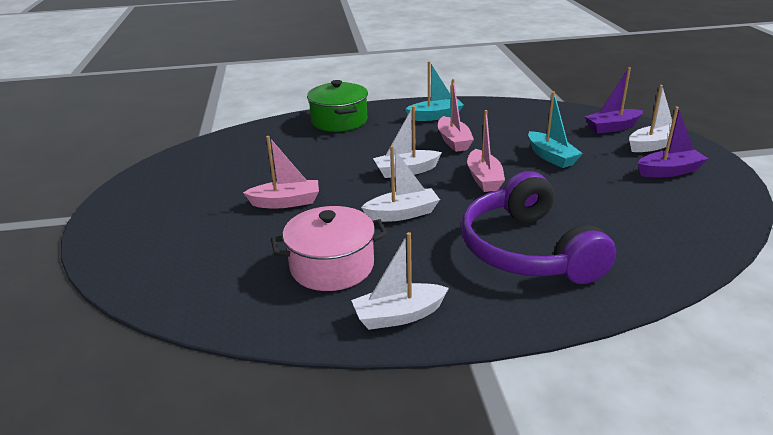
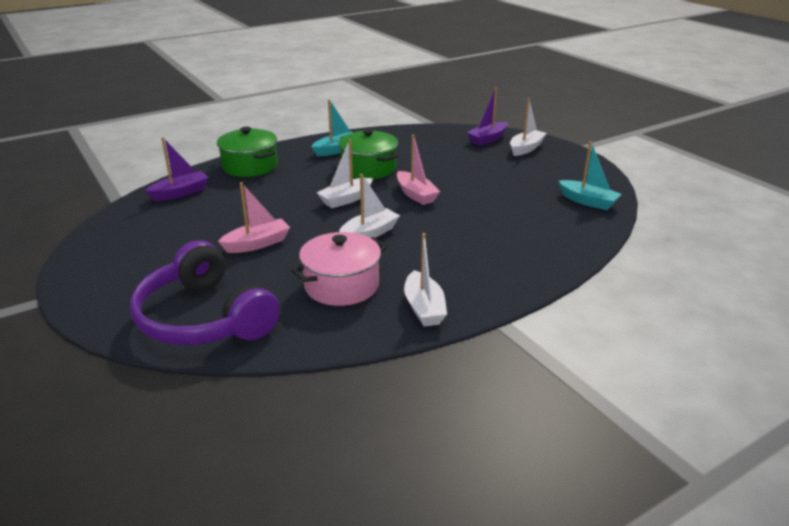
camera: 25 degrees left, 0 degrees up
(399, 315) = (424, 308): white boat -> white boat turned 60 degrees counterclockwise
(453, 141) = (368, 169): pink boat -> green pot
(528, 250) = (486, 241): purple headphones -> purple headphones (204, 318)
(551, 157) = (456, 169): turquoise boat -> turquoise boat (588, 201)
(669, 171) = (548, 166): purple boat -> purple boat (180, 193)

